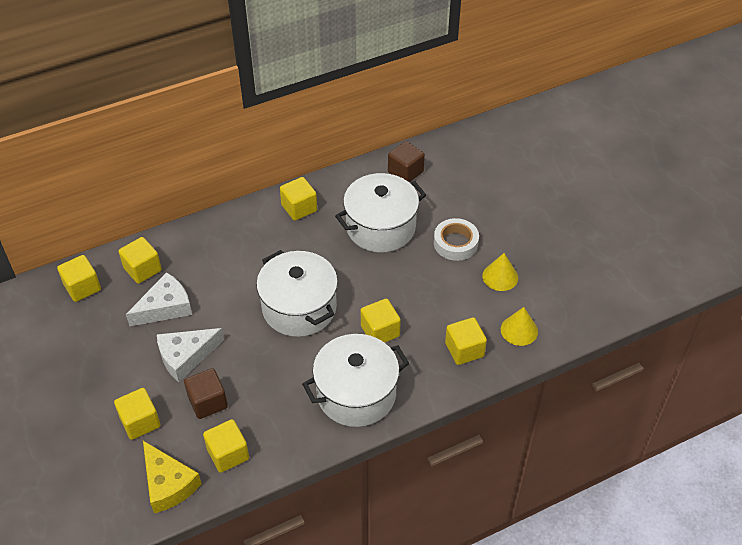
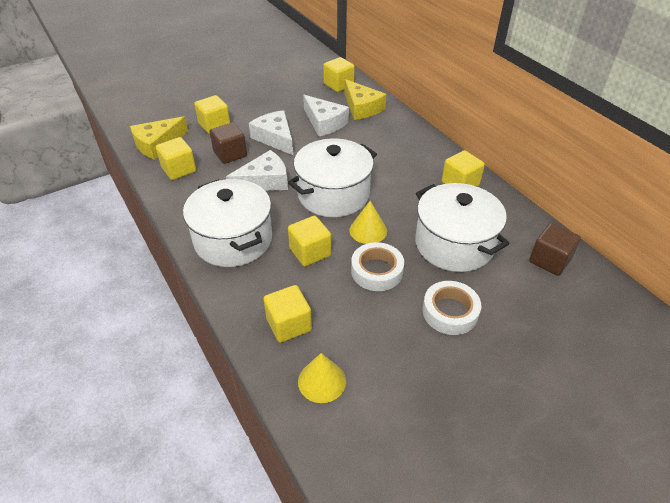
camera: 85 degrees right, 5 degrees down
(142, 269) = (362, 107): yellow cube -> yellow cheese
(266, 367) = (264, 181): none -> white cheese
(408, 284) = (376, 271): none -> white tape
(500, 276) = (406, 359): yellow cone -> yellow cone (368, 230)

